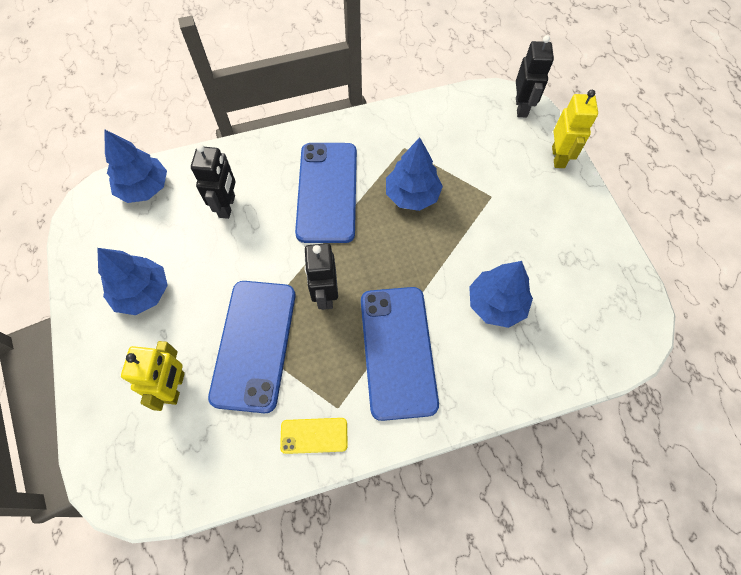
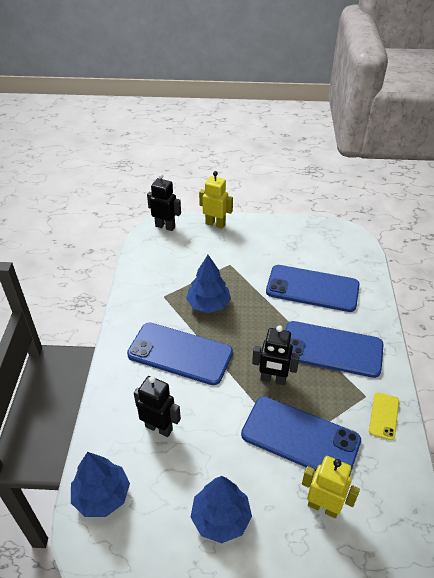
camera: 70 degrees left, 20 degrees down
(496, 304) = (312, 288): blue tree -> blue phone

